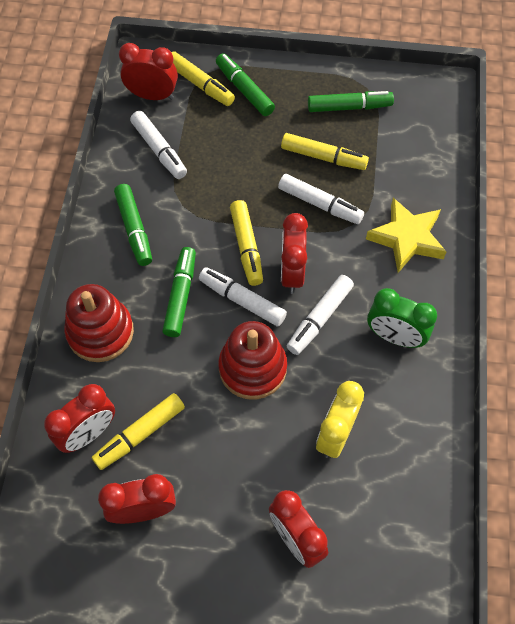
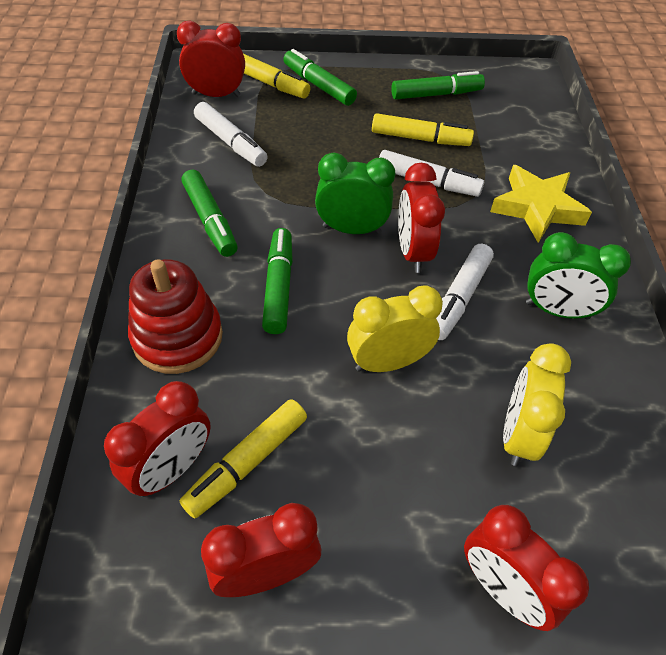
camera: 10 degrees left, 10 degrees down
(242, 300) = (357, 286): white marker -> none
(246, 247) = (351, 229): yellow marker -> green clock
(252, 368) = (388, 362): red stacking toy -> yellow clock

